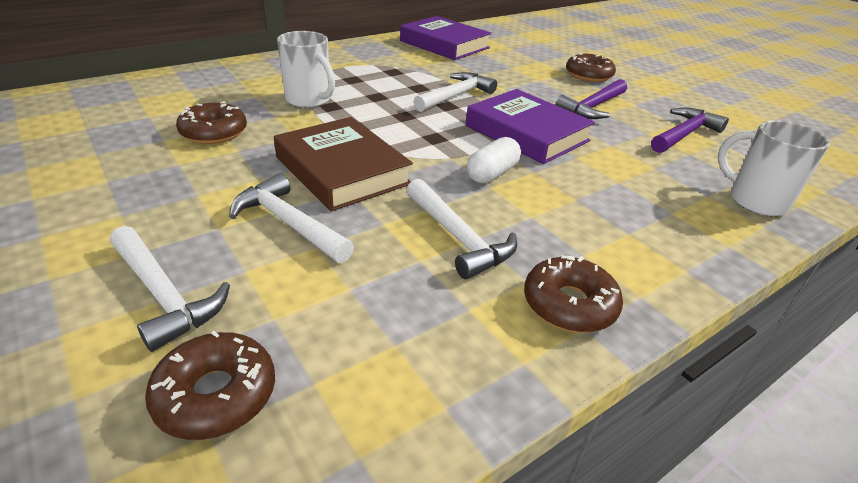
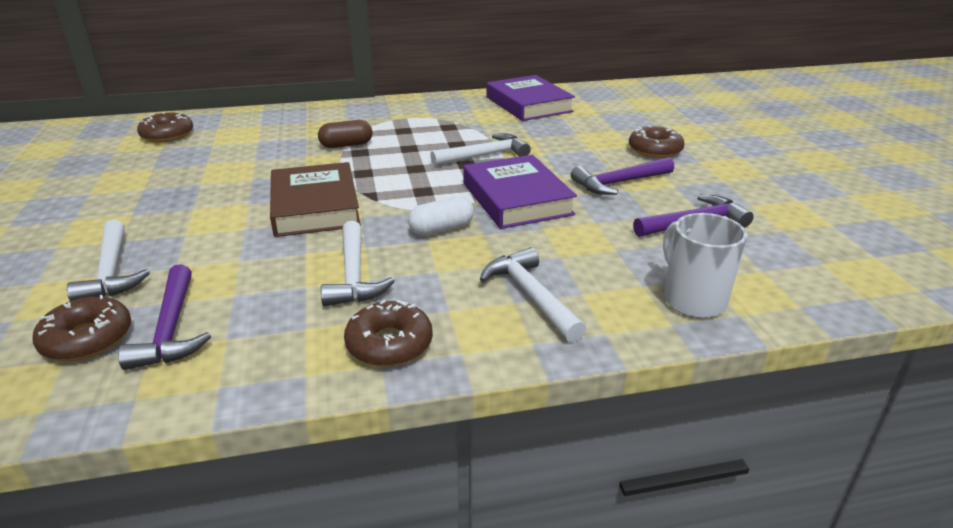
camera: 25 degrees right, 5 degrees down
(214, 132) = (247, 163): brown donut -> brown donut (167, 135)
(288, 223) = (236, 240): white hammer -> white hammer (530, 295)
(309, 100) = (346, 145): white mug -> brown capsule
(317, 350) = (171, 329): none -> purple hammer

